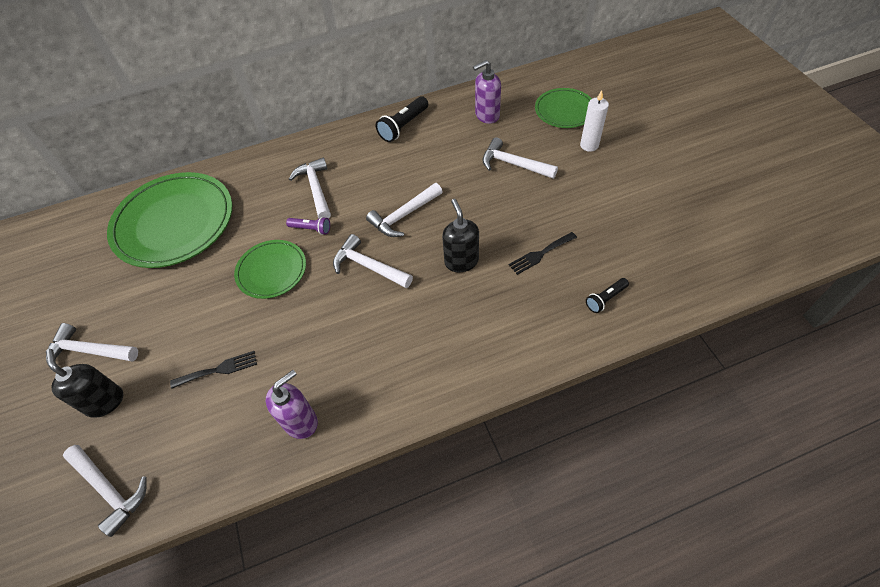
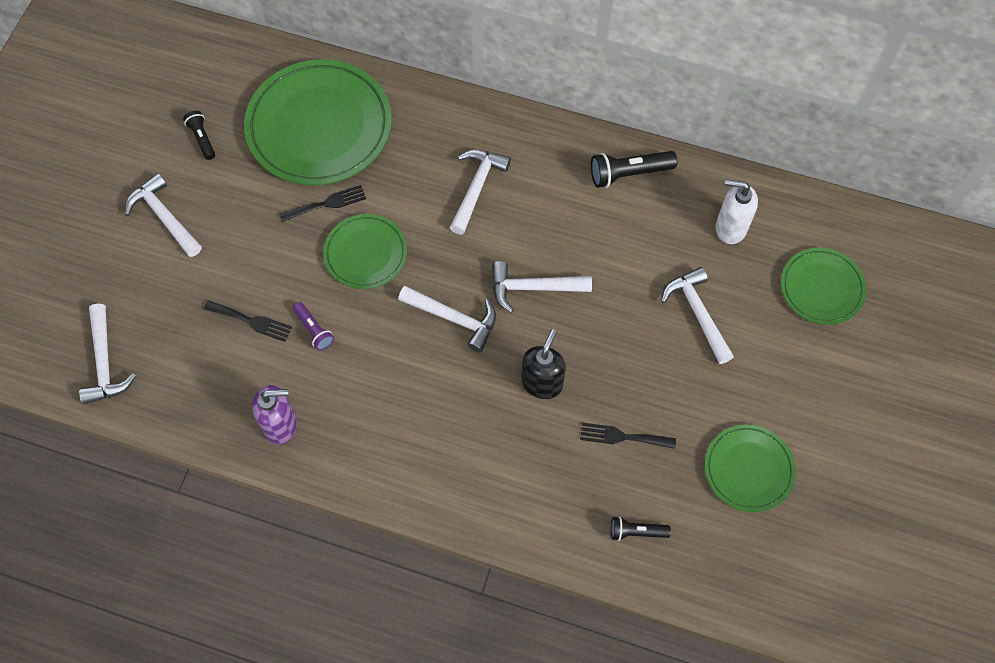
camera: 35 degrees right, 10 degrees up
(85, 283) = (202, 139): none -> black flashlight
(105, 402) = (147, 278): black soap dispenser -> none
(217, 261) = (327, 204): none -> black fork
(311, 229) = (435, 233): purple flashlight -> purple flashlight (314, 330)
(368, 266) = (454, 319): white hammer -> white hammer turned 135 degrees clockwise
(487, 115) = (730, 228): purple soap dispenser -> white soap dispenser
(589, 145) = (801, 353): white candle -> none
(627, 218) = (748, 469): none -> green plate

